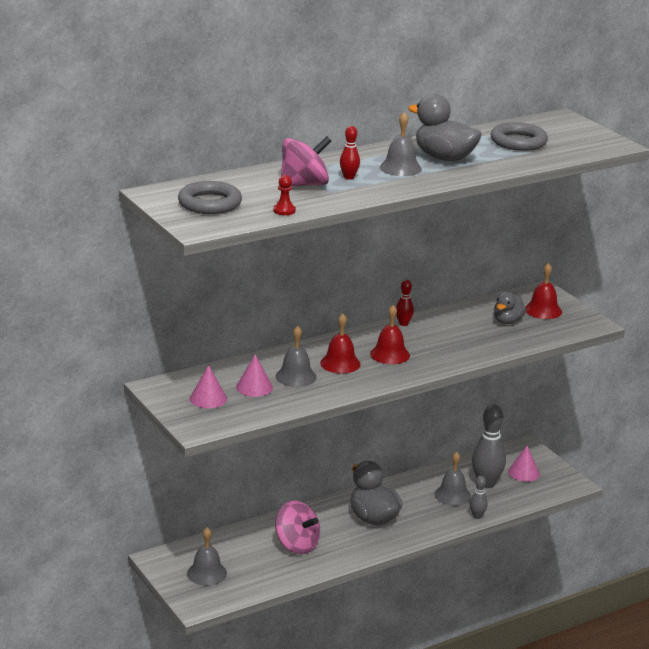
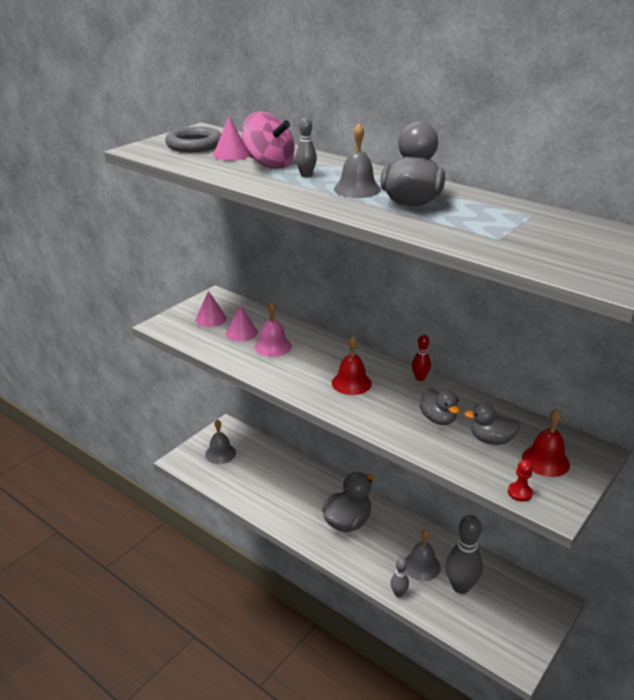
camera: 70 degrees right, 5 degrees up
(284, 210) = (200, 166): red pawn -> red pawn (519, 493)
(296, 376) = (273, 346): grey bell -> pink bell
(296, 545) = (281, 488): pink spinning top -> none
(340, 363) = (312, 361): red bell -> none
(349, 177) = (306, 175): red bowling pin -> grey bowling pin
(468, 333) = (438, 419): none -> grey duck
(518, 142) = (518, 228): grey ring -> none
(523, 473) = (504, 612): pink cone -> pink cone (231, 154)

